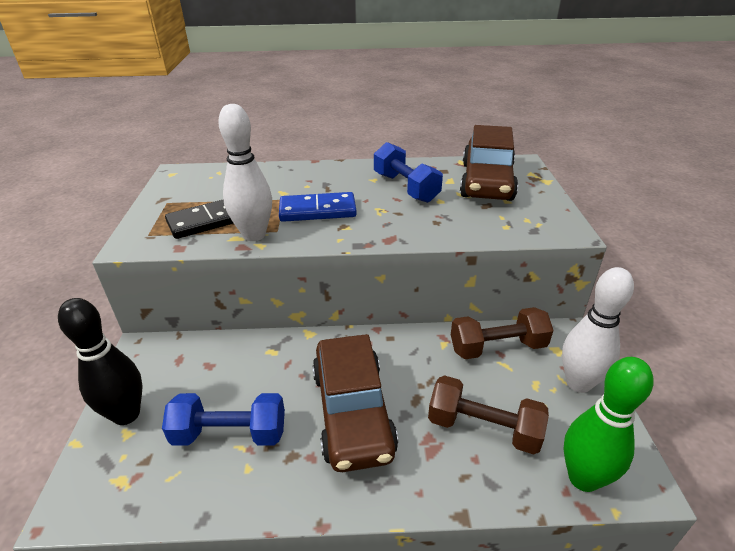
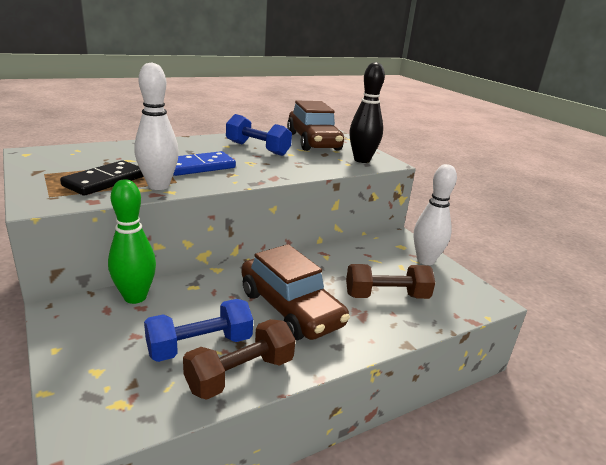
camera: 30 degrees left, 10 degrees down
(126, 414) = (84, 358): black bowling pin -> black bowling pin (362, 160)
(497, 347) = (364, 251): brown dumbbell -> brown dumbbell (240, 374)
(583, 478) = (461, 306): green bowling pin -> green bowling pin (135, 297)

